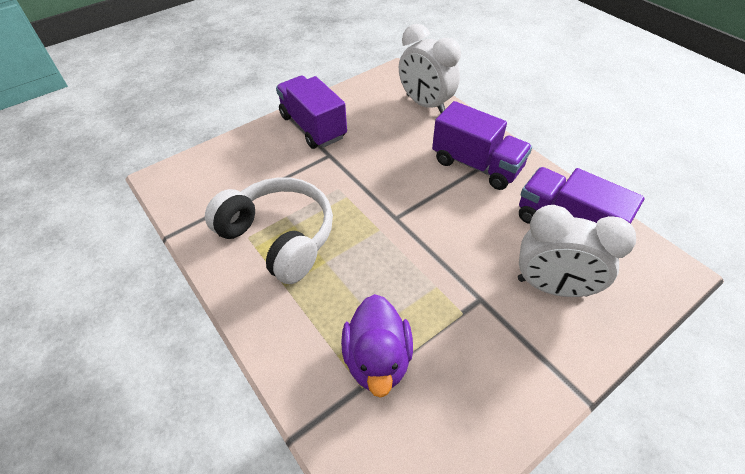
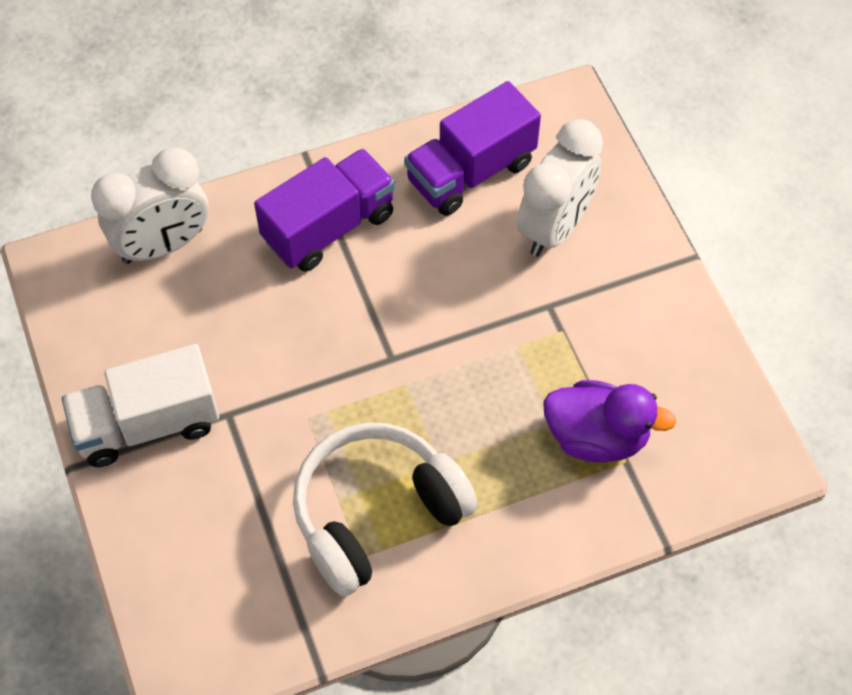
camera: 75 degrees left, 10 degrees up
(313, 127) = (147, 424): purple truck -> white truck

